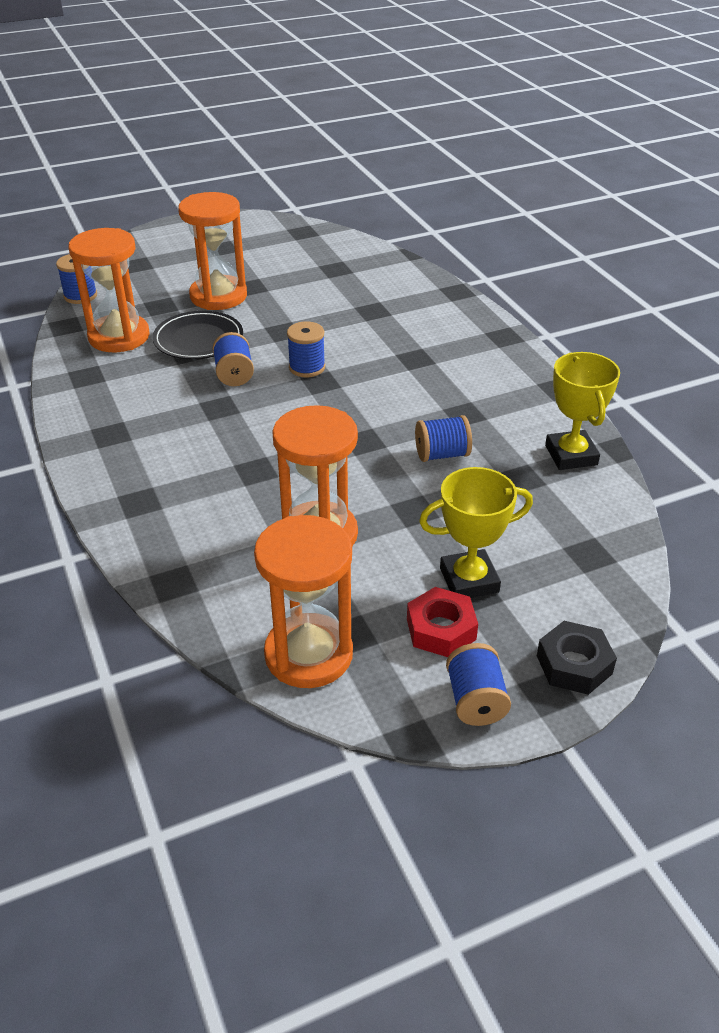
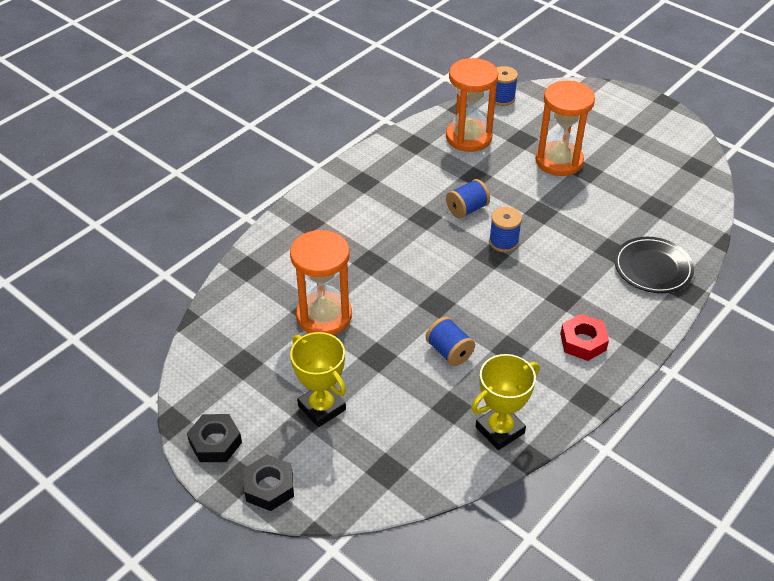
camera: 65 degrees right, 5 degrees up
(198, 339) = (495, 175): black plate -> black plate (652, 268)
(308, 654) = (218, 350): orange hourglass -> none
(441, 629) = (268, 407): red nut -> red nut (583, 342)
(475, 700) = (215, 442): blue spool -> black nut

